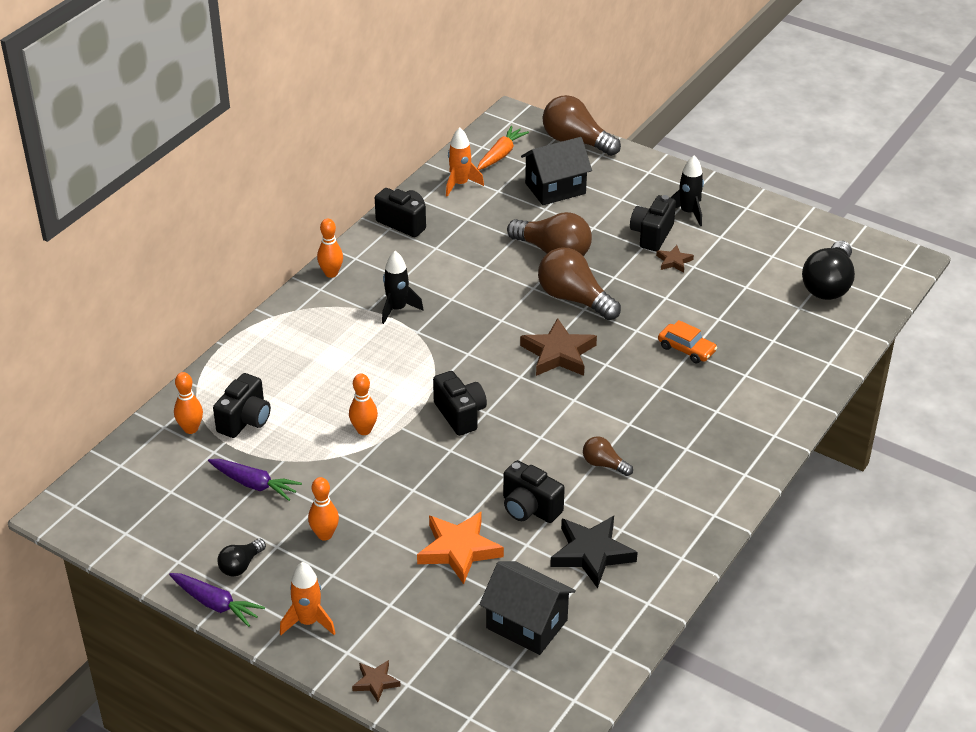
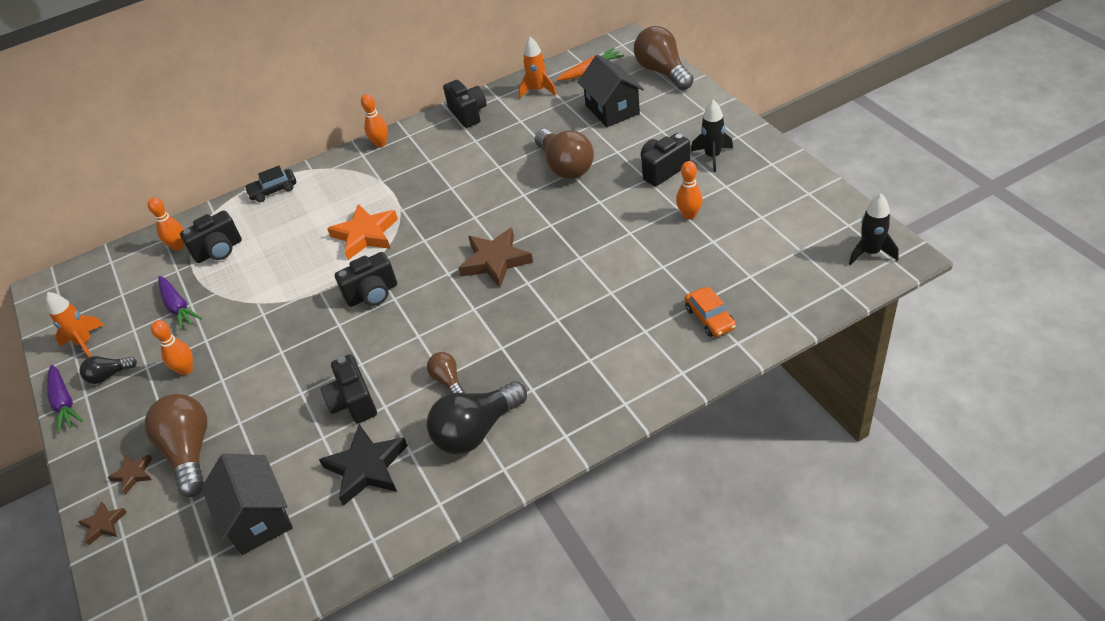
camera: 35 degrees right, 5 degrees up
(249, 347) = (273, 190): none -> black car
(308, 622) = (108, 445): orange rocket -> orange rocket (85, 342)
(364, 430) = (291, 285): orange bowling pin -> orange bowling pin (689, 215)
(397, 309) = (403, 186): black rocket -> black rocket (870, 252)
(459, 550) = (267, 422): orange star -> orange star (365, 235)
(460, 414) = (372, 294): black camera -> black camera turned 60 degrees clockwise
(555, 188) = (612, 110): black house -> black house turned 60 degrees clockwise
(574, 299) = (549, 213): brown light bulb -> brown light bulb (189, 452)
(674, 261) = (663, 200): brown star -> brown star (133, 474)
(686, 349) = (609, 288): orange car -> orange car (709, 318)
(828, 285) = (796, 260): black light bulb -> black light bulb (476, 431)

